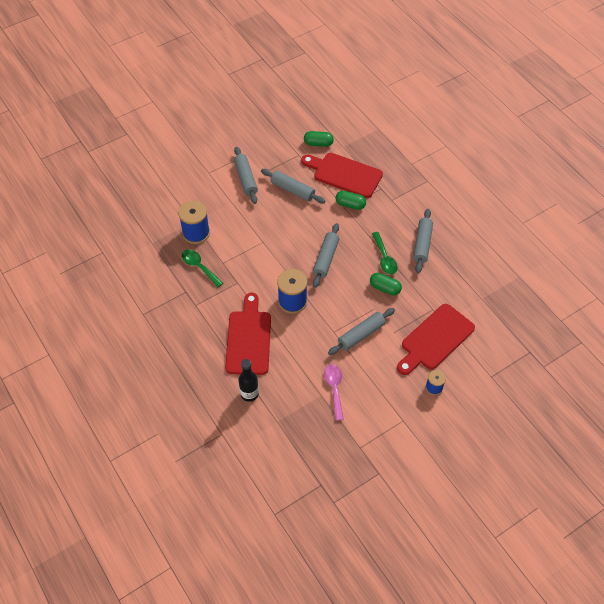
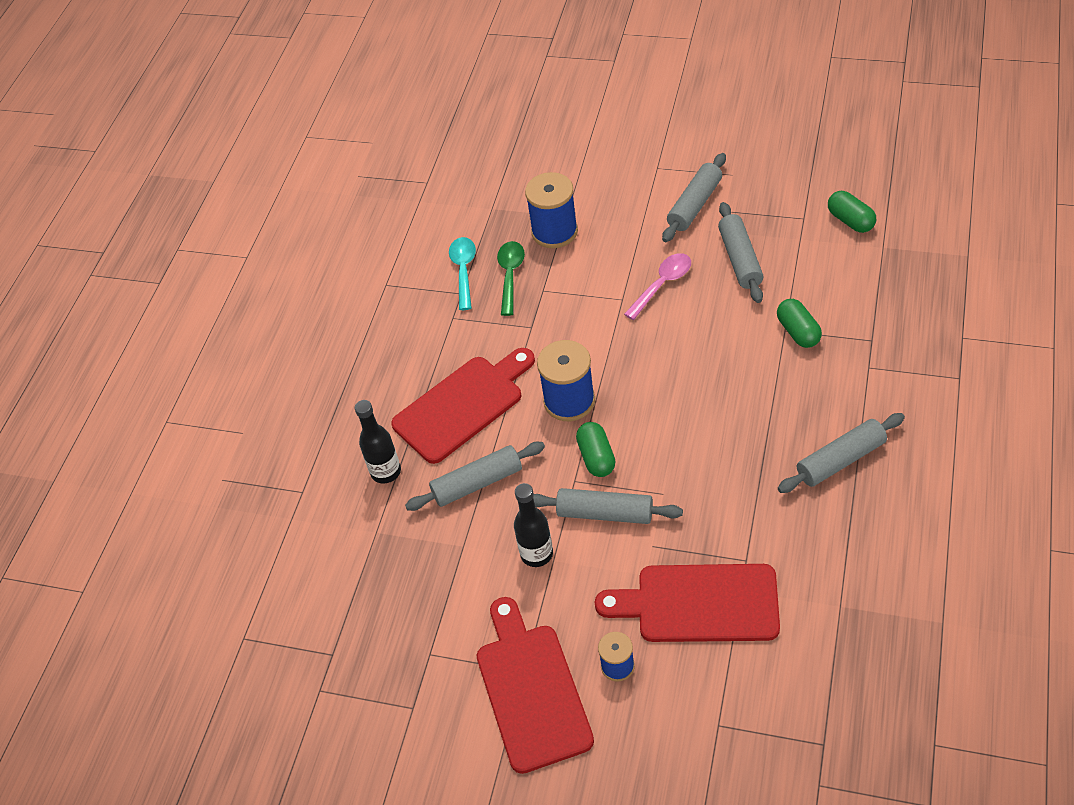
camera: 55 degrees right, 5 degrees down
(174, 280) = (463, 271): none -> turquoise spoon
(326, 259) = (677, 379): grey rolling pin -> grey rolling pin (477, 483)
(334, 389) = (488, 552): pink spoon -> pink spoon (662, 284)
(344, 174) = (839, 286): red cutting board -> red cutting board (531, 690)
(354, 373) = (536, 554): none -> black bottle
(384, 258) = (760, 438): green spoon -> none
(385, 288) = (711, 478): green capsule -> green capsule (596, 457)

